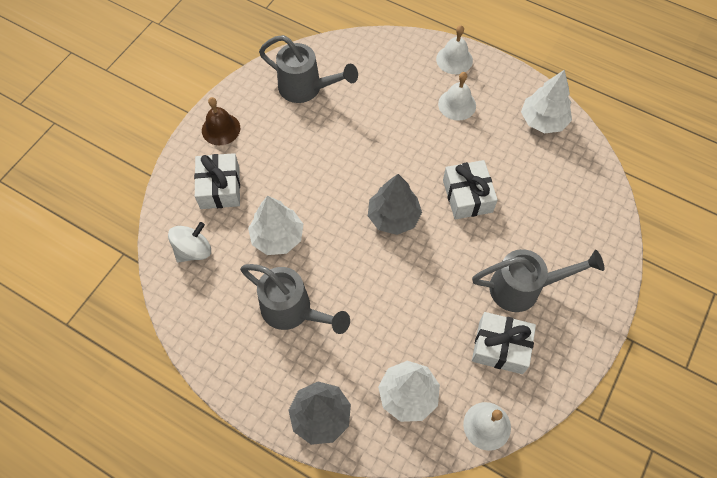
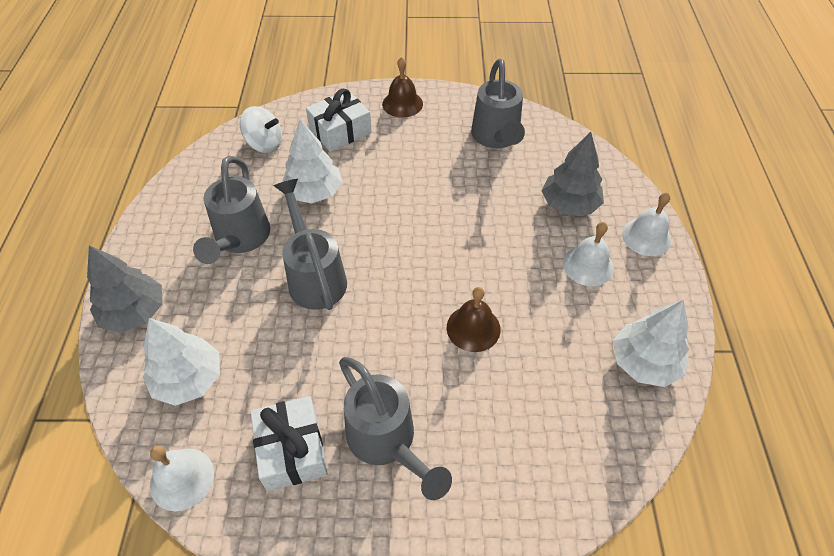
camera: 60 degrees right, 10 degrees down
(363, 272) = (314, 275): none -> grey watering can
(393, 217) = (398, 272): grey tree -> grey tree (569, 204)
(467, 196) = (473, 328): white gift -> brown bell

